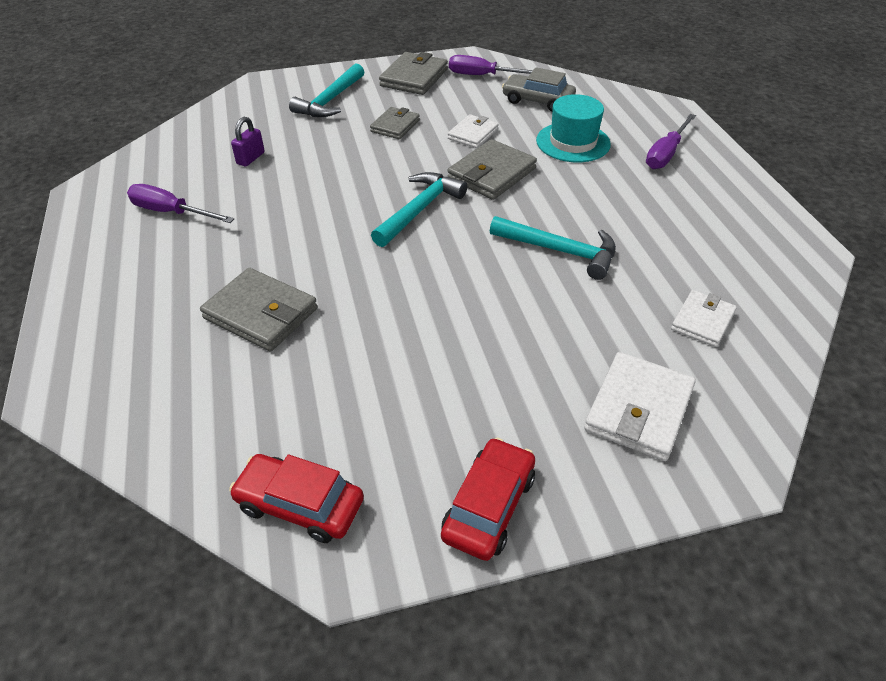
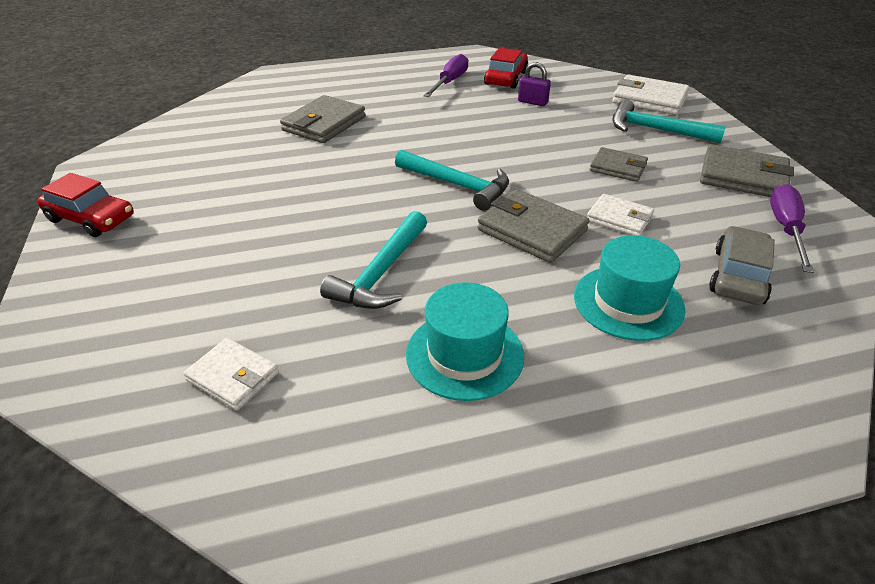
camera: 90 degrees right, 5 degrees down
(300, 505) = (142, 150): red car -> red car (506, 78)
(638, 409) = (134, 305): white wallet -> white wallet (649, 99)
(642, 210) = (464, 354): none -> turquoise hat
(666, 154) = (626, 406): purple screwdriver -> none

